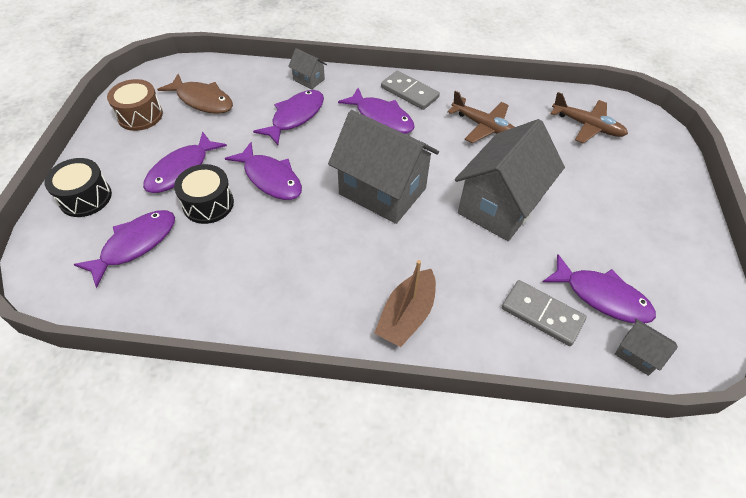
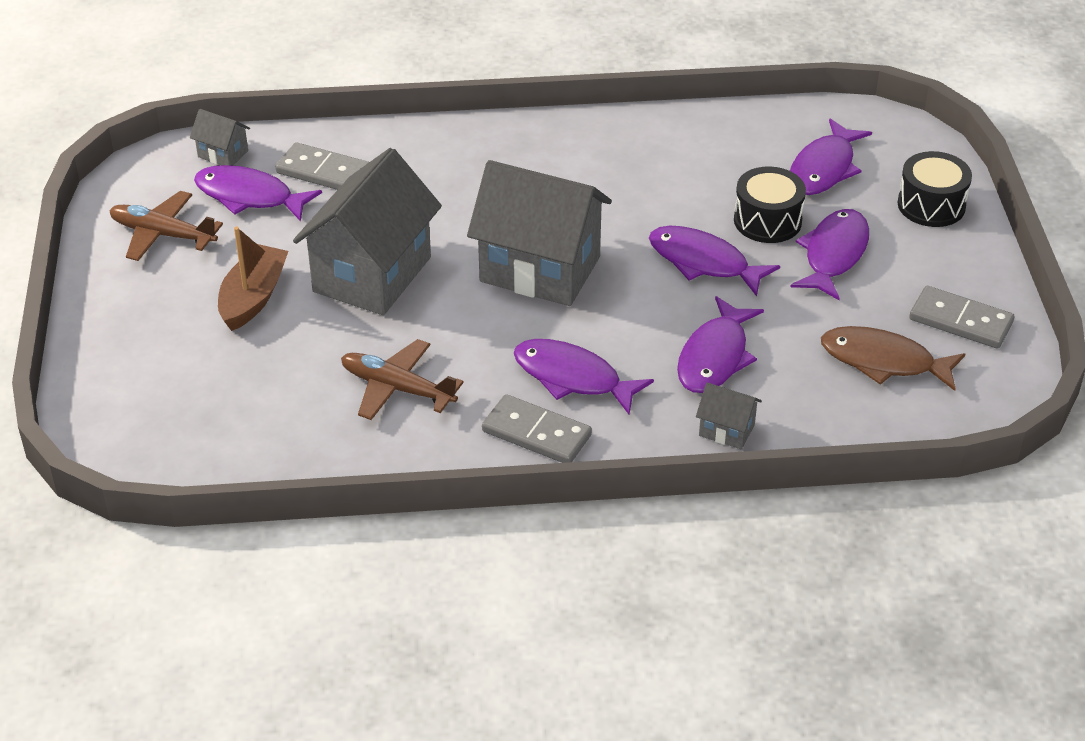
camera: 170 degrees right, 10 degrees down
(140, 115) = (960, 321): brown drum -> grey domino
(406, 315) = (478, 151): brown boat -> brown boat (253, 297)
(587, 126) = (220, 417): brown plane -> brown plane (163, 234)

